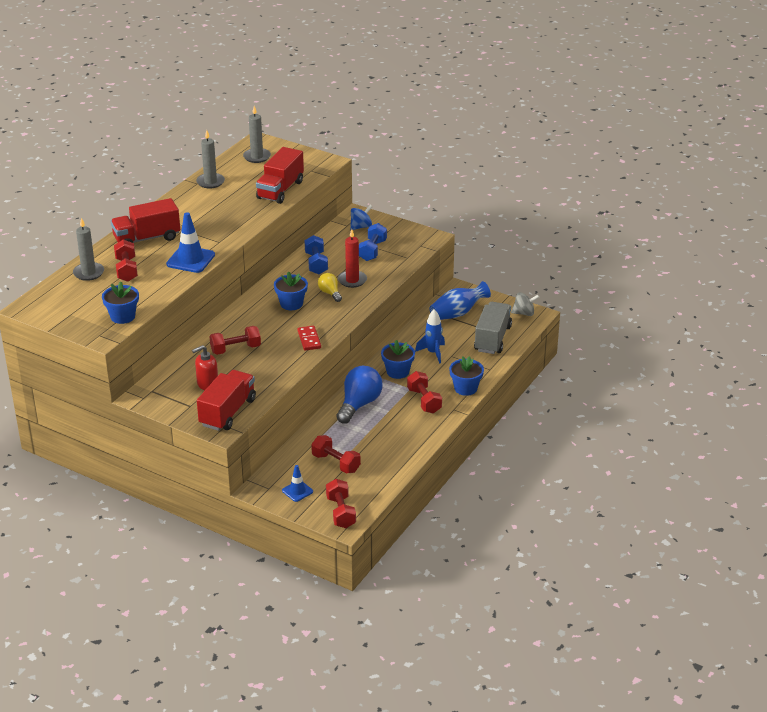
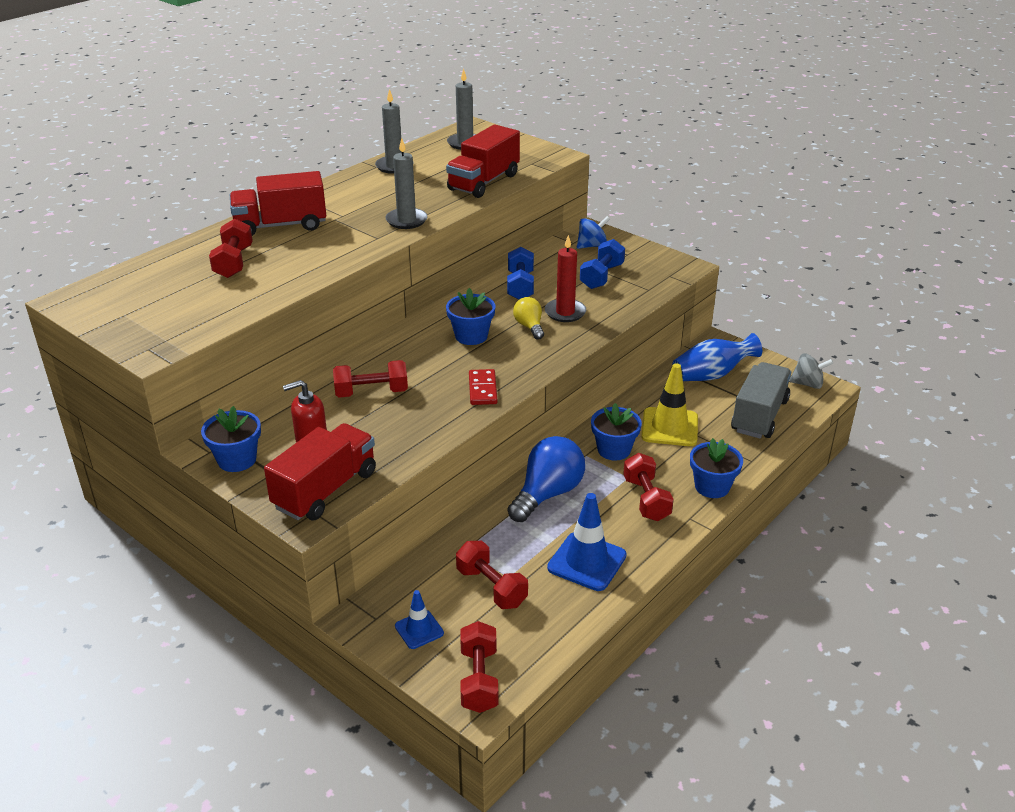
camera: 10 degrees right, 0 degrees up
(88, 273) = (180, 262): grey candle -> grey candle (406, 220)
(123, 316) = (196, 325): blue flower pot -> blue flower pot (237, 460)
(190, 260) = (328, 257): blue traffic cone -> blue traffic cone (587, 562)
(433, 353) = (669, 427): blue rocket -> yellow traffic cone

